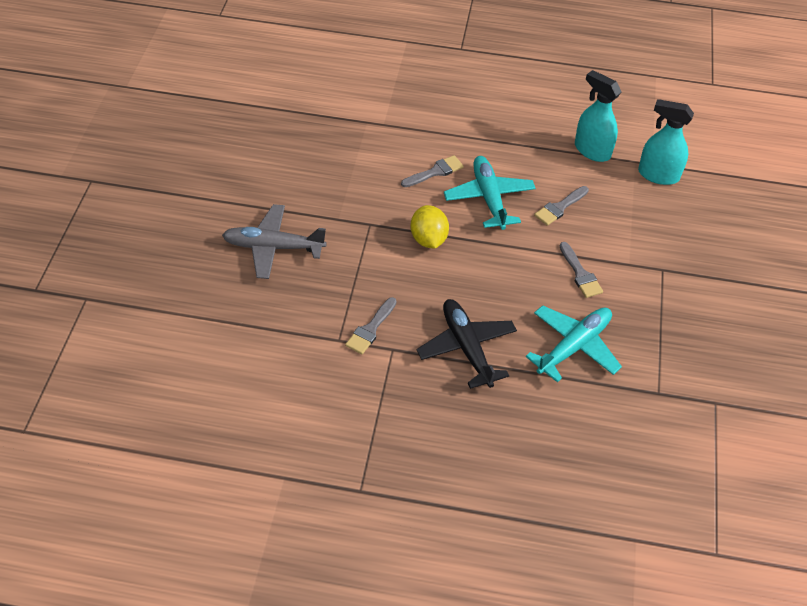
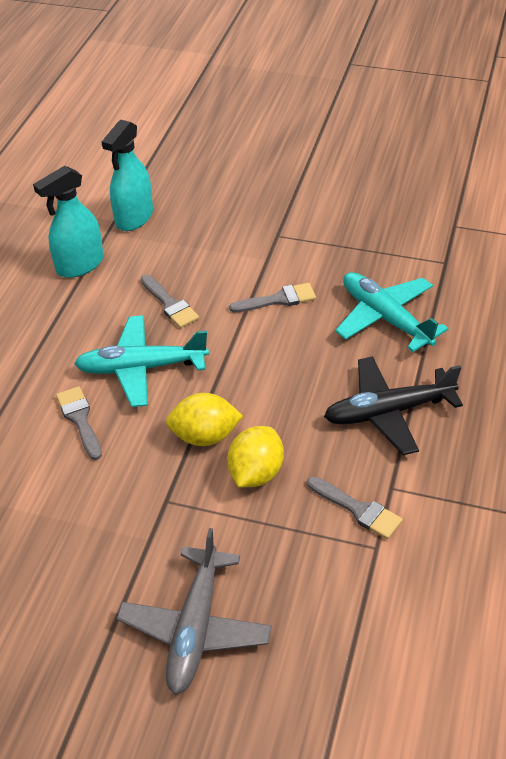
camera: 80 degrees left, 5 degrees down
(398, 270) = (256, 473): none -> yellow lemon

